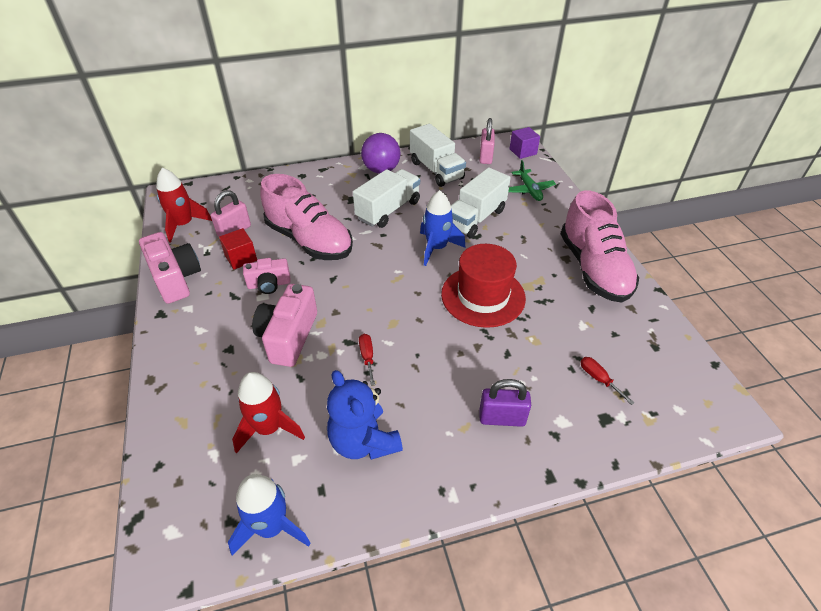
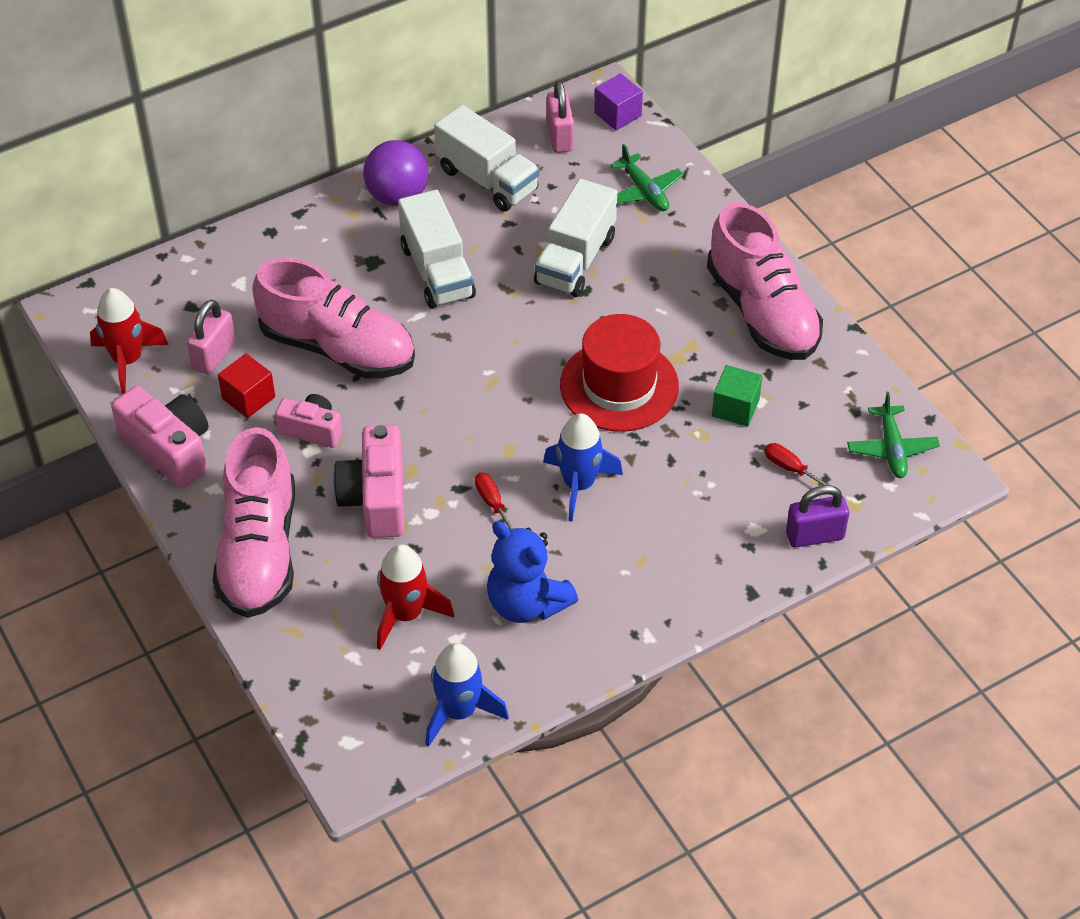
camera: 15 degrees left, 5 degrees up
(192, 356) = (259, 550): none -> pink shoe
(269, 284) = (312, 430): pink camera -> pink camera turned 135 degrees counterclockwise
(388, 210) = (437, 271): white truck -> white truck turned 135 degrees clockwise
(437, 248) = (532, 323): blue rocket -> blue rocket (579, 485)
(502, 418) = (683, 541): purple padlock -> purple padlock (814, 535)
(563, 326) = (735, 408): none -> green cube
(683, 381) = (891, 449): none -> green plane

